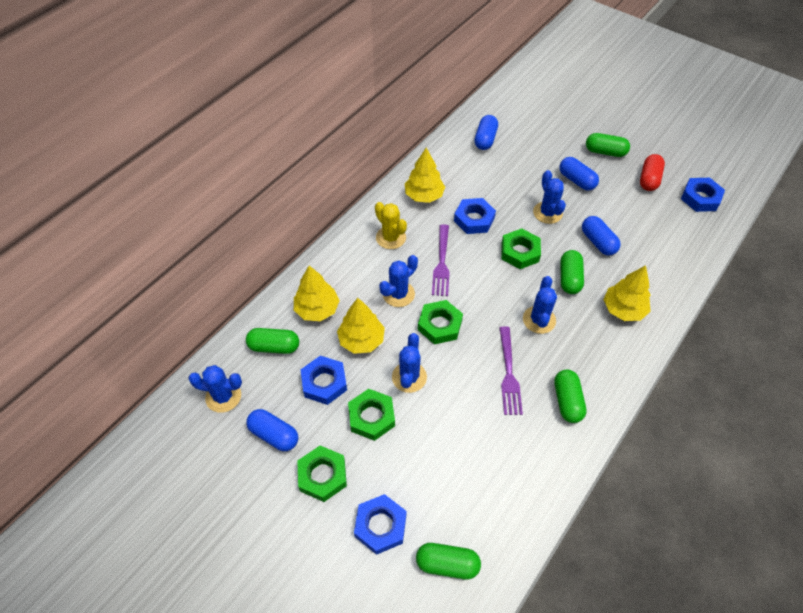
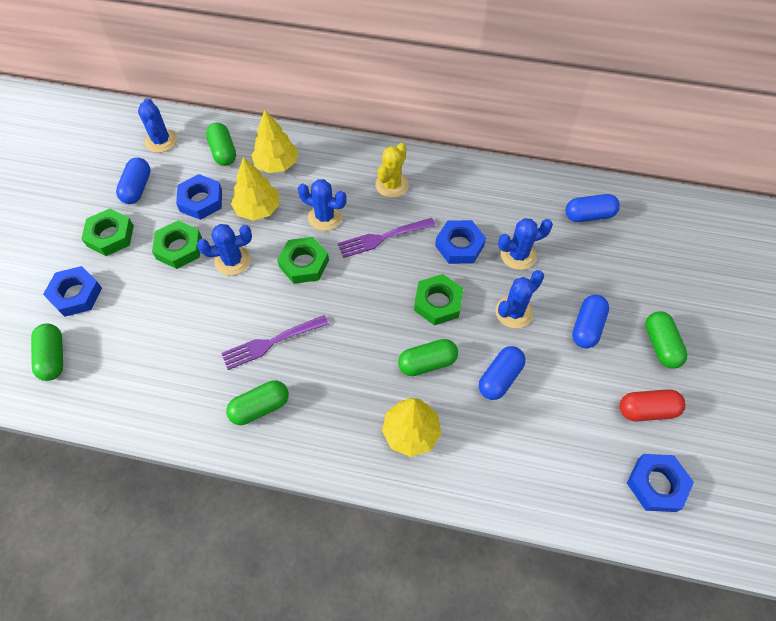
camera: 65 degrees right, 5 degrees up
(424, 195) = (465, 191): yellow tree -> none
(539, 320) = (353, 349): blue cactus -> blue cactus (518, 255)

